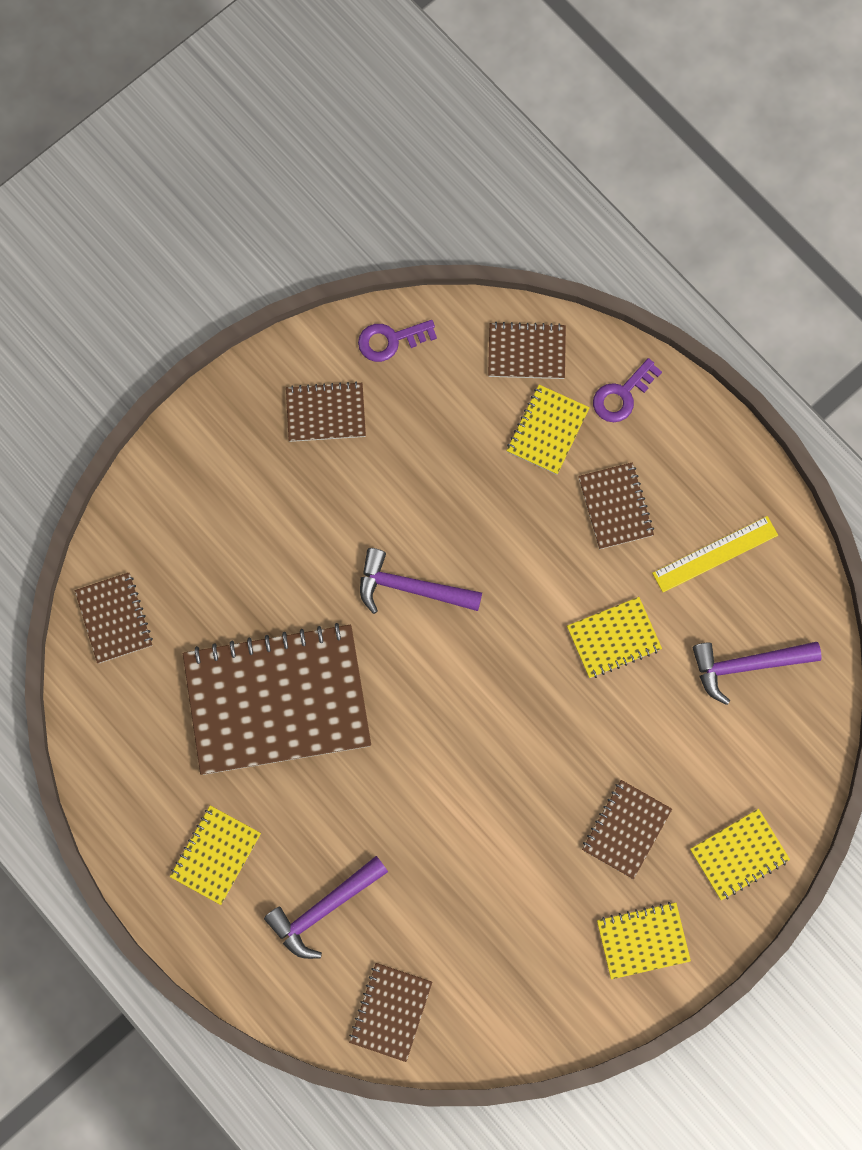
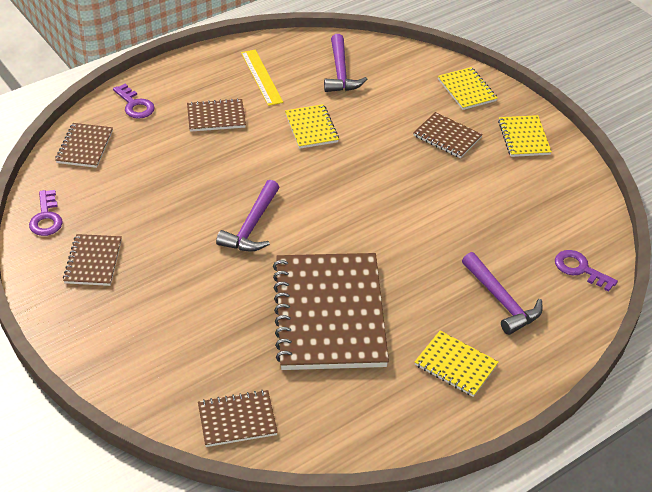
camera: 85 degrees left, 30 degrees down
(390, 1012) = (580, 269): brown notebook -> purple key
(547, 430) = (149, 143): yellow notebook -> none

